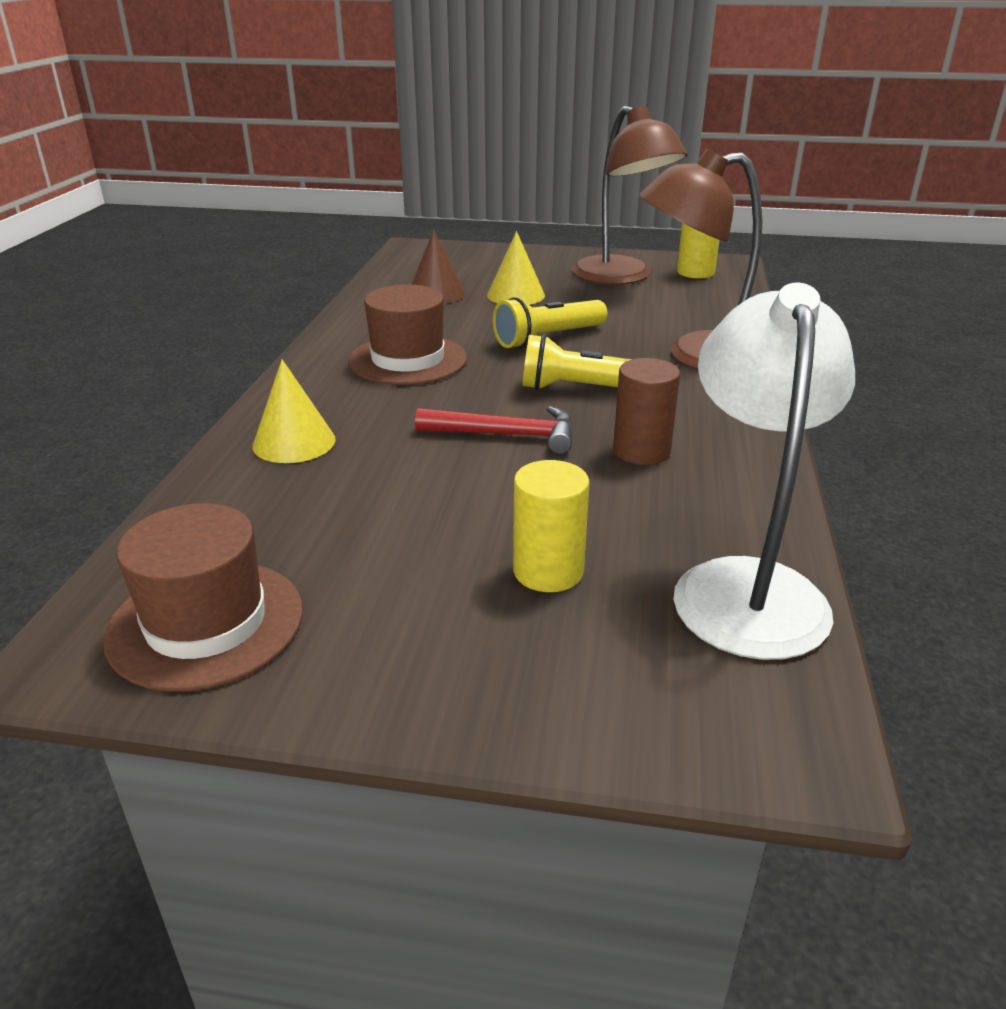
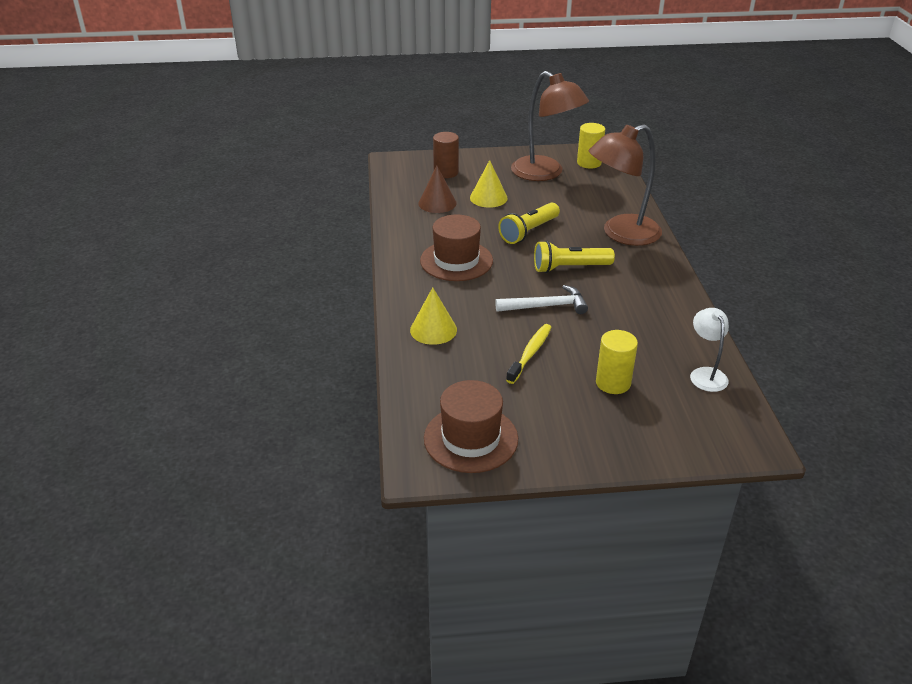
camera: 15 degrees left, 5 degrees up
(428, 499) = (530, 353): none -> yellow toothbrush
(506, 435) = (546, 306): red hammer -> white hammer
(641, 451) = (622, 305): brown cylinder -> brown cylinder (446, 172)
(746, 586) = (705, 374): white lamp -> white lamp, size x0.52

